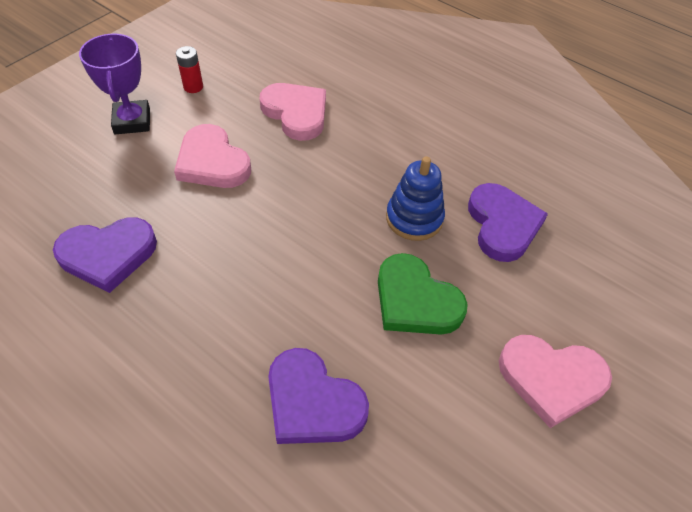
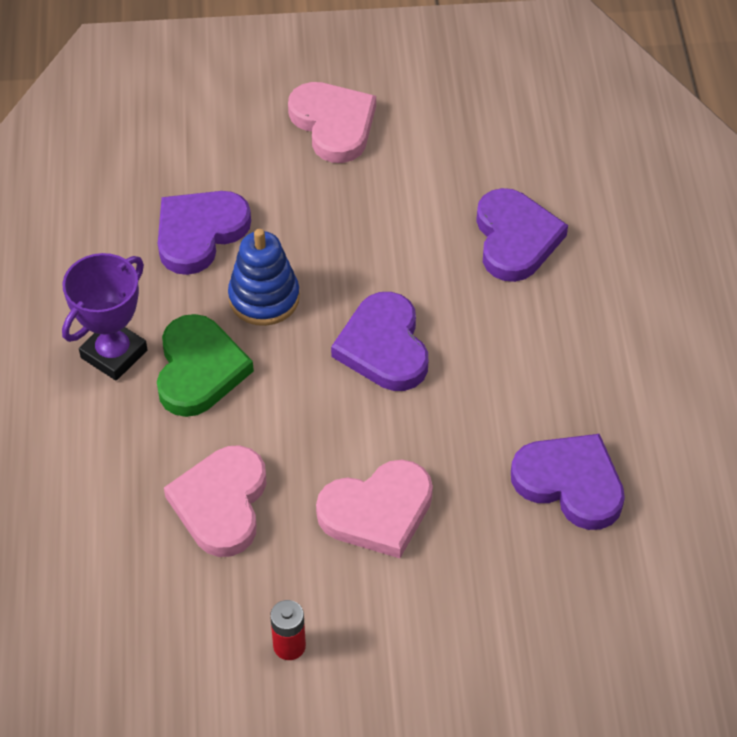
camera: 130 degrees left, 0 degrees up
(132, 121) = (409, 646): purple trophy -> purple trophy (114, 354)
(212, 162) = (377, 512): pink heart -> pink heart turned 60 degrees clockwise
(311, 246) = (384, 347): none -> purple heart
(415, 300) = (356, 239): green heart -> green heart (199, 370)

